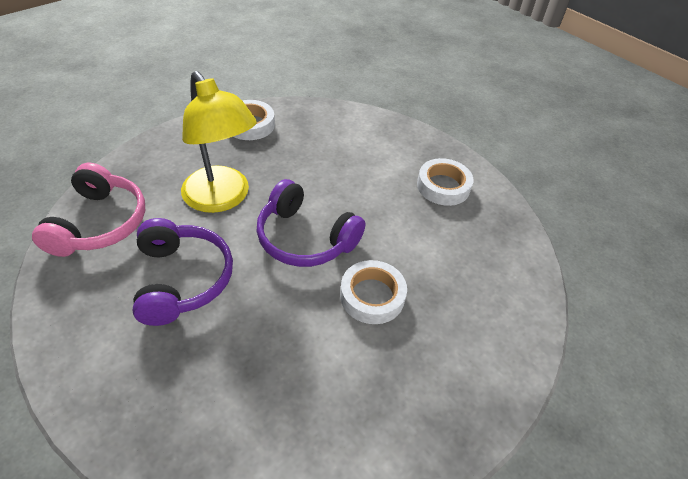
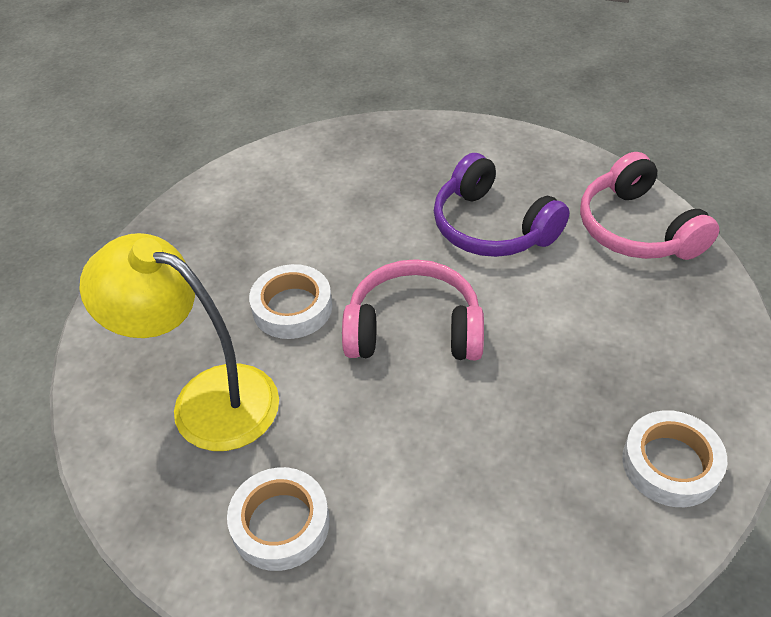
camera: 155 degrees right, 0 degrees up
(222, 198) = (557, 322): yellow lamp -> yellow lamp (206, 399)
(305, 238) = (414, 329): purple headphones -> pink headphones

